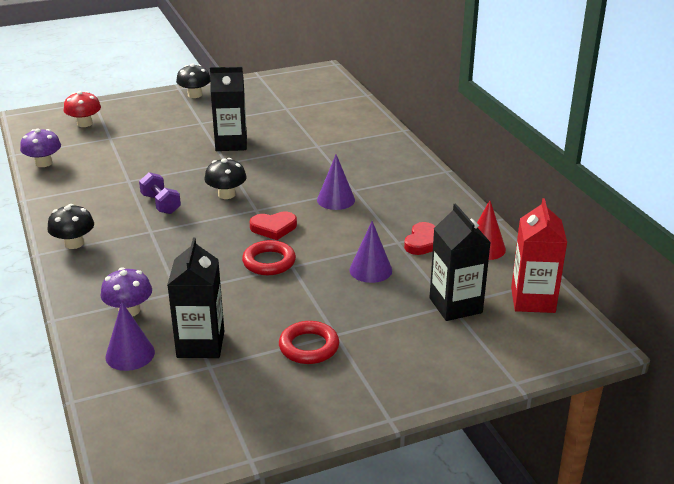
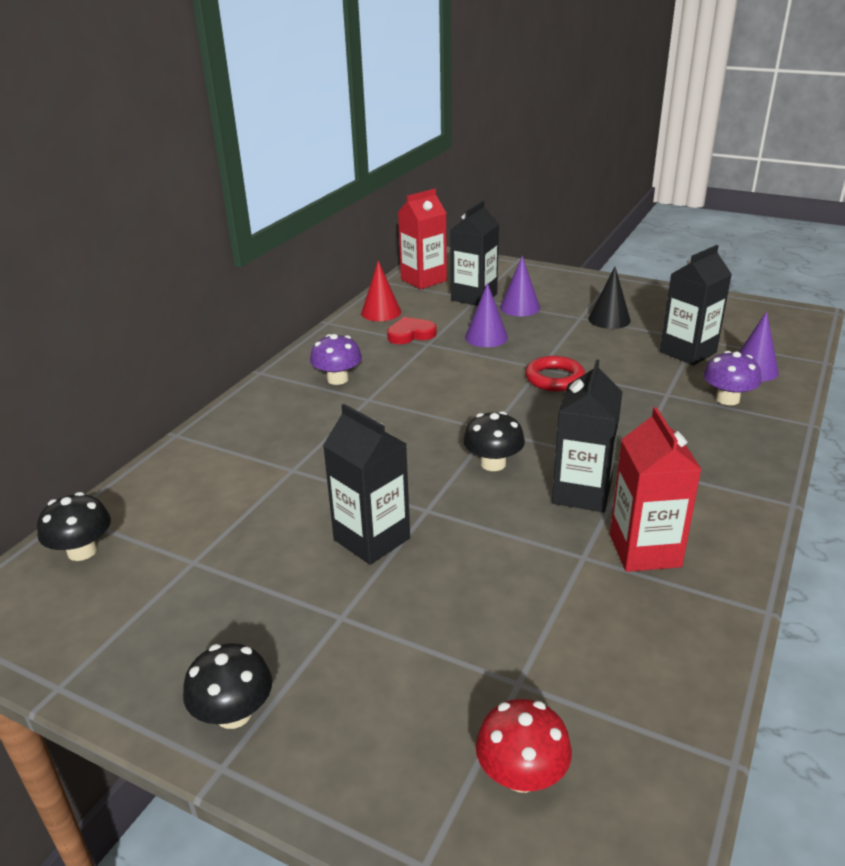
camera: 130 degrees left, 0 degrees up
(43, 163) = (687, 689): purple mushroom -> purple mushroom (337, 379)
(74, 243) = (736, 495): black mushroom -> black mushroom (82, 551)
(101, 196) = (644, 550): none -> red carton
(161, 204) = (581, 493): purple dumbbell -> black carton
(273, 228) = (504, 403): red heart -> none
(309, 347) = (609, 319): red ring -> black cone
(336, 200) = (403, 399): purple cone -> purple cone (520, 307)

